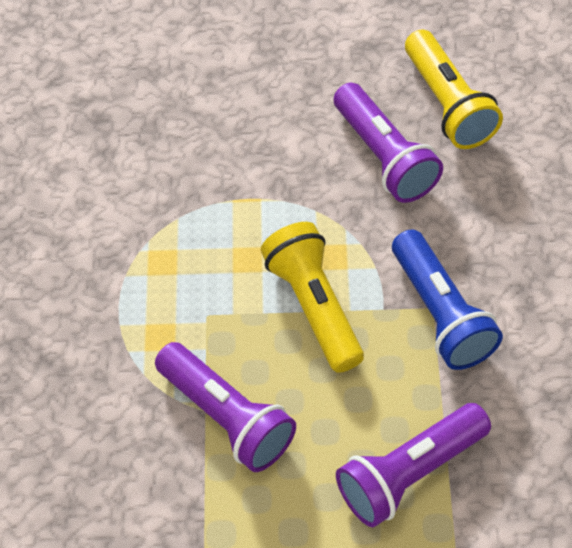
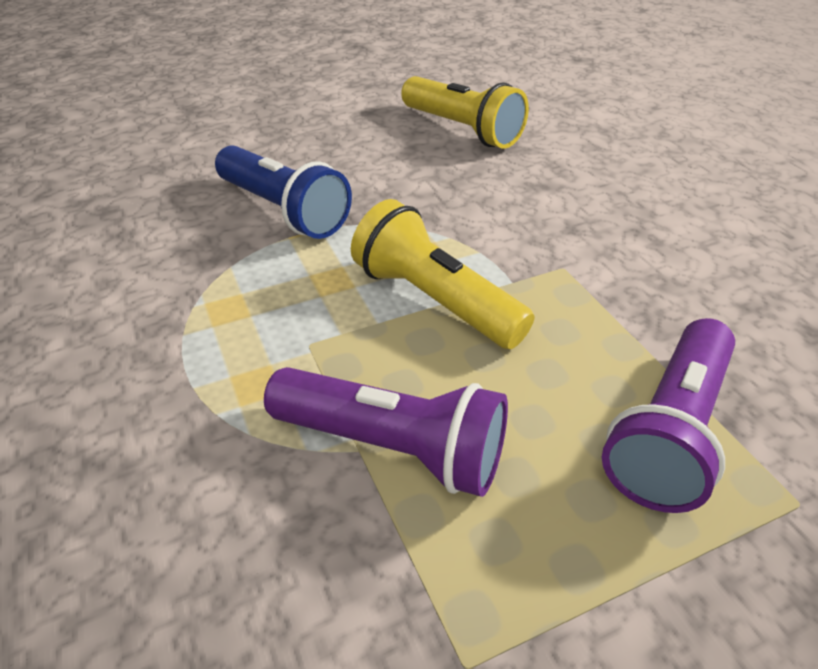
camera: 25 degrees left, 15 degrees down
(384, 157) = (429, 172): purple flashlight -> none
(441, 313) = (576, 269): blue flashlight -> blue flashlight (284, 210)

